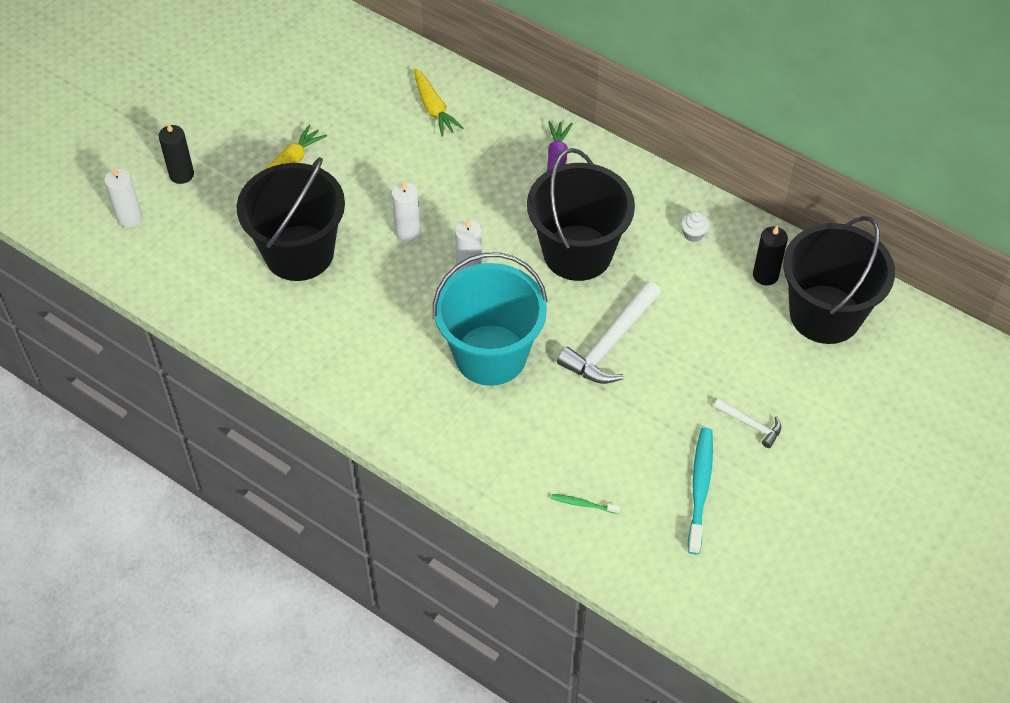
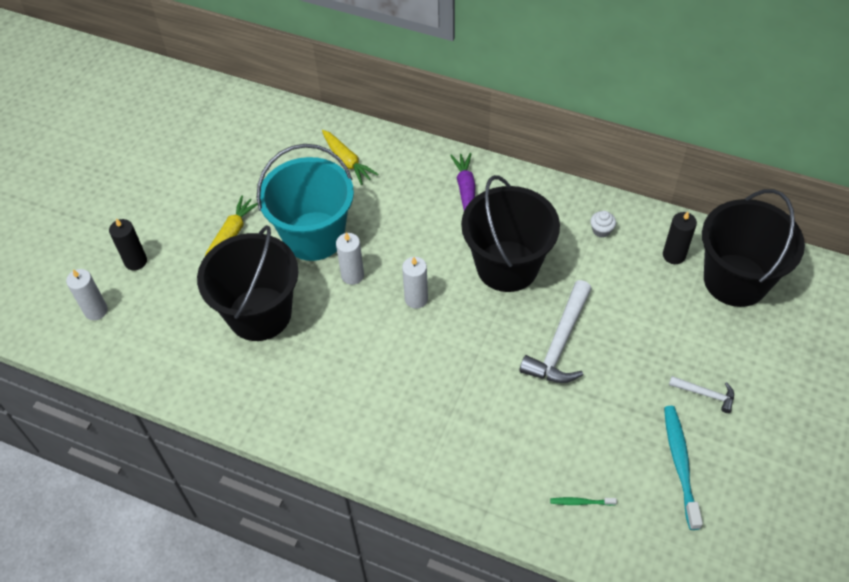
camera: 10 degrees left, 0 degrees up
(490, 355) = (457, 375): turquoise bucket -> turquoise bucket (314, 236)

